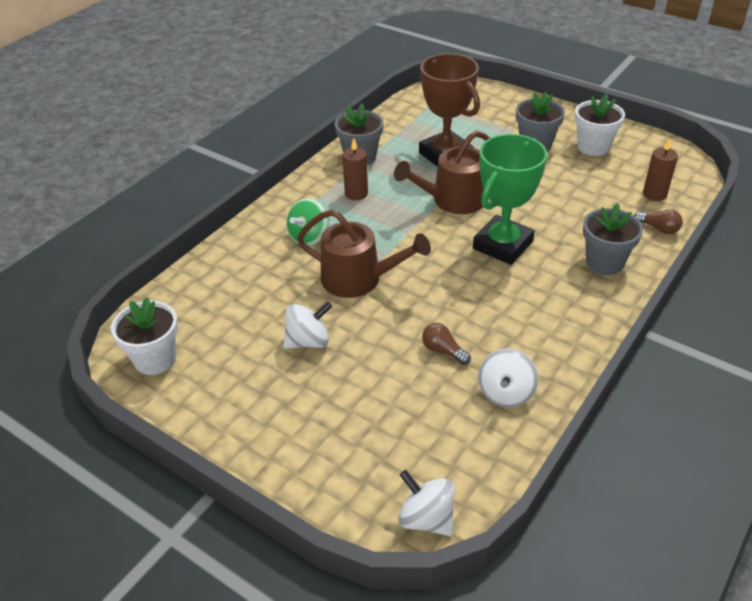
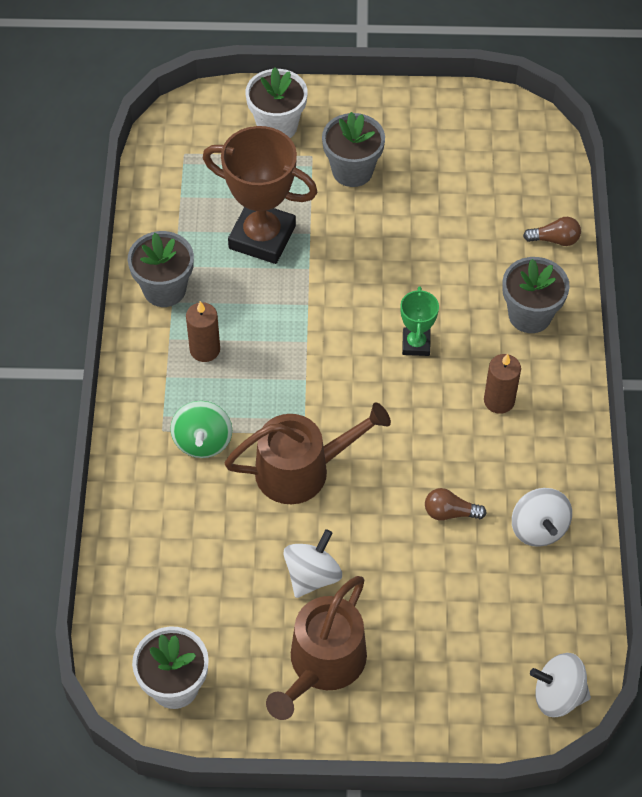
camera: 35 degrees left, 15 degrees up
(453, 200) = (320, 304): brown watering can -> brown watering can (323, 664)
(502, 245) = (416, 344): green trophy -> green trophy, size x0.51
(593, 147) = (417, 144): white flower pot -> white flower pot (277, 126)
(654, 194) = (523, 189): brown candle -> brown candle (499, 401)

